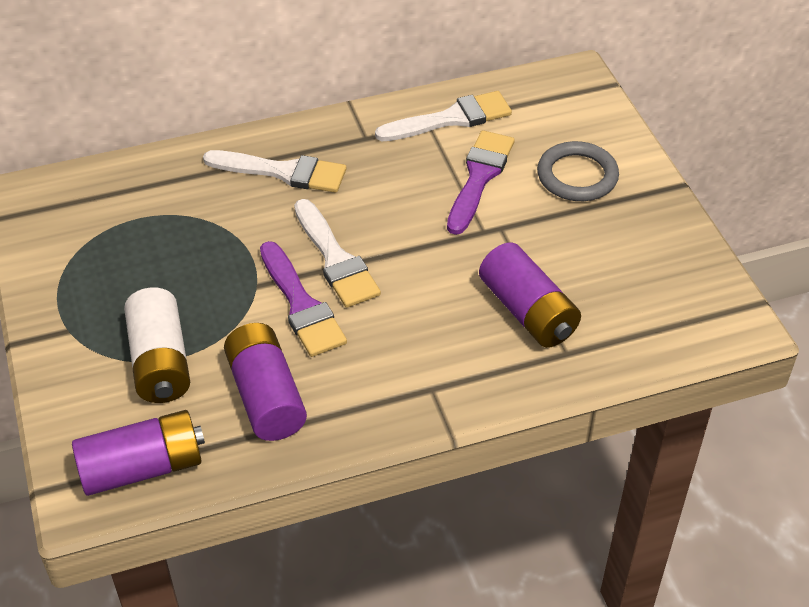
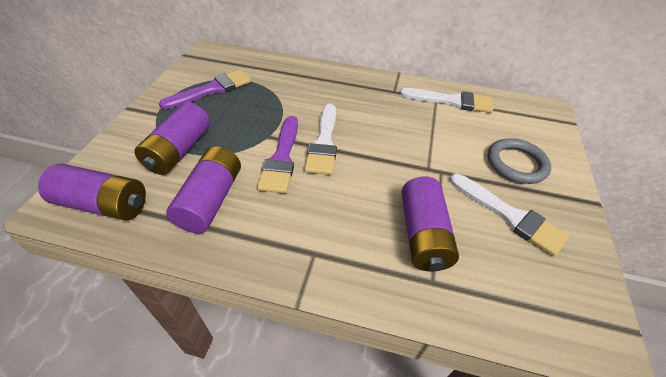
camera: 30 degrees right, 0 degrees up
(160, 361) = (179, 150): white battery -> purple battery
(283, 172) = (335, 89): white brush -> white brush (509, 215)
(479, 177) = (447, 137): purple brush -> purple brush (212, 89)

